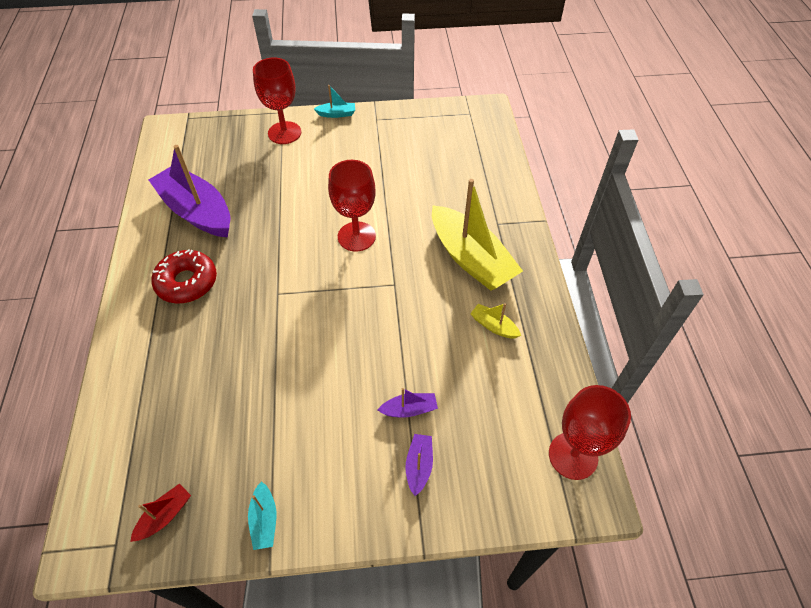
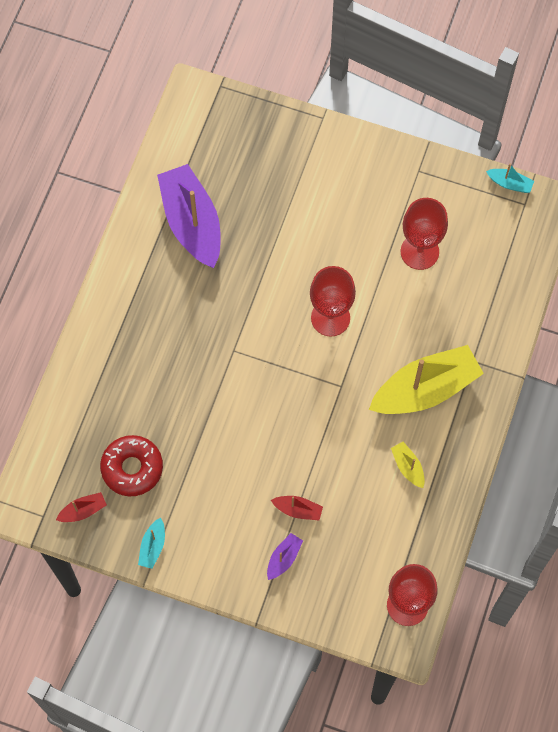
camera: 25 degrees right, 15 degrees up
(187, 282) = (158, 304): red donut -> red donut (132, 468)
(284, 133) = (313, 151): red goblet -> red goblet (419, 252)
(336, 114) = (379, 145): turquoise boat -> turquoise boat (509, 183)
(409, 409) = (298, 510): purple boat -> red boat
(471, 258) = (425, 389): yellow boat -> yellow boat turned 105 degrees counterclockwise

